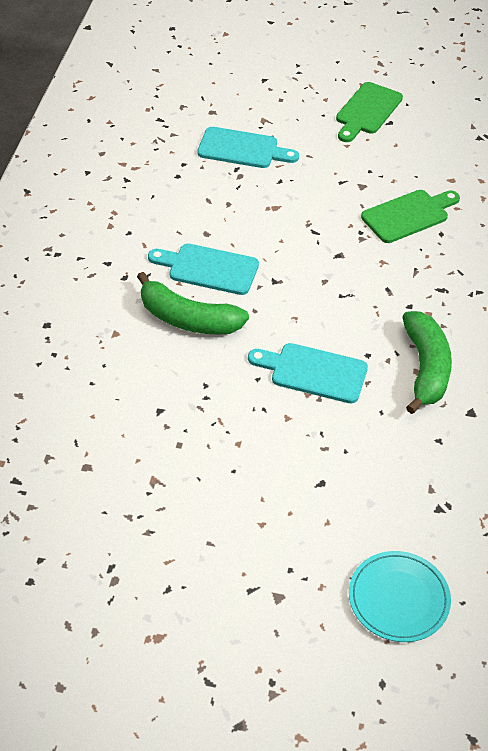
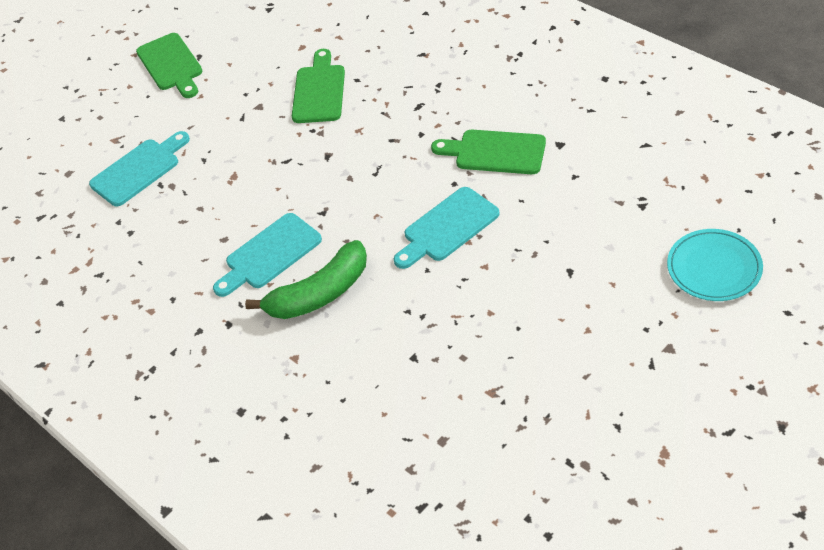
camera: 50 degrees left, 0 degrees up
(425, 368) = (495, 152): green banana -> green cutting board

